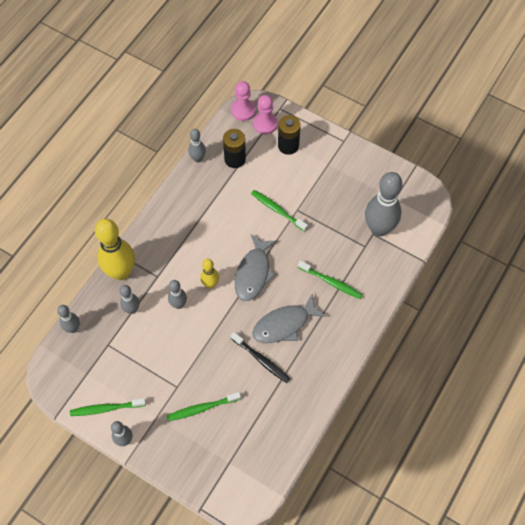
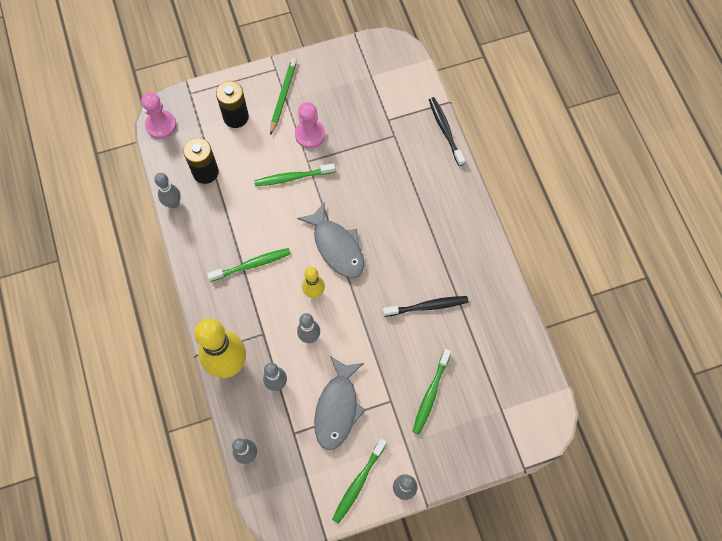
camera: 50 degrees left, 5 degrees up
(265, 124) = (194, 118): pink pawn -> pink pawn (310, 135)
(284, 324) = (410, 260): grey fish -> grey fish (337, 408)
(329, 160) = (283, 96): none -> green pencil
(331, 282) = (404, 190): green toothbrush -> green toothbrush (252, 265)
(379, 229) = (388, 111): grey bowling pin -> none
(399, 274) = (445, 130): none -> black toothbrush

